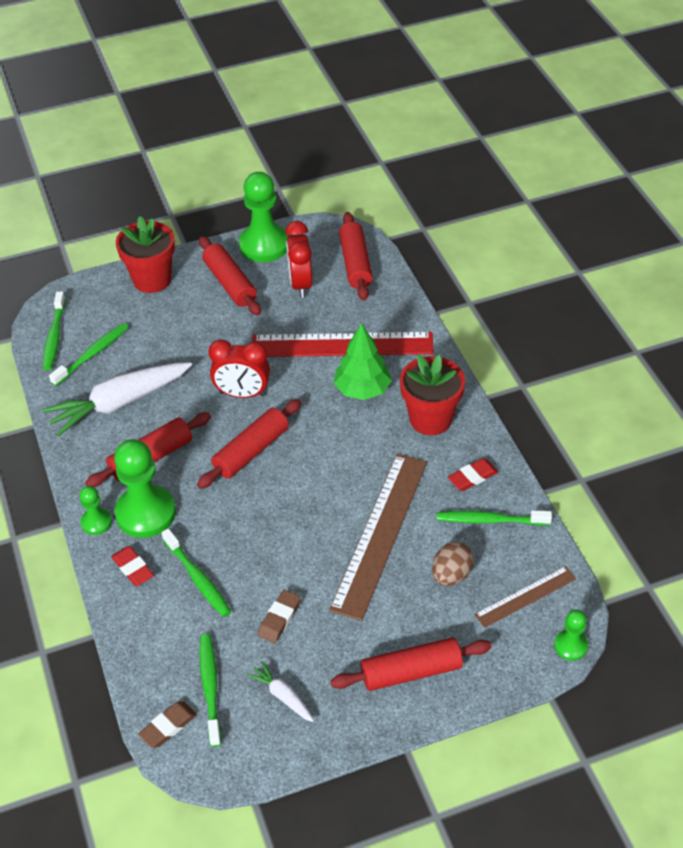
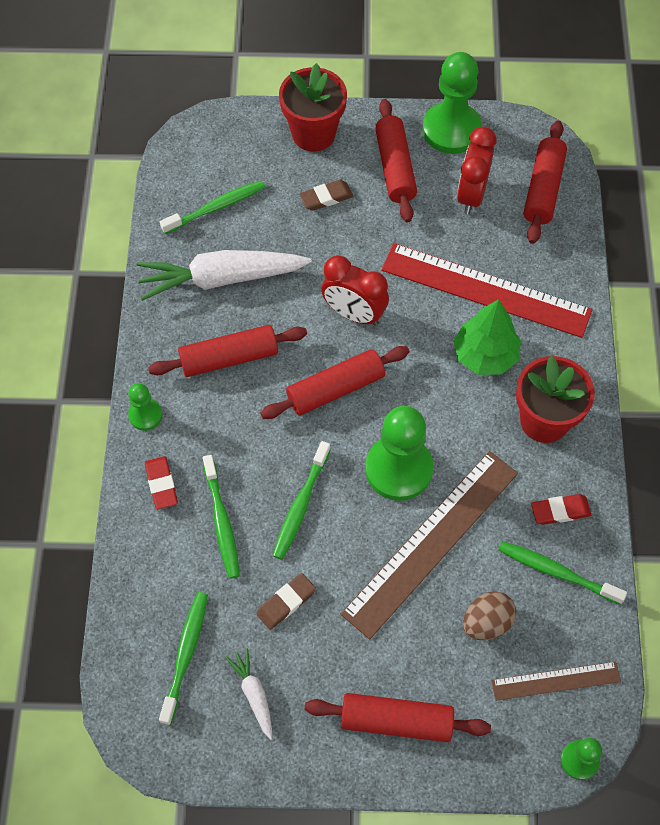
camera: 20 degrees right, 15 degrees up
(54, 336) = (186, 171): green toothbrush -> green toothbrush (300, 505)
(145, 513) = (198, 423): green pawn -> green pawn (398, 469)
(168, 726) = (128, 681): brown eraser -> brown eraser (326, 198)

